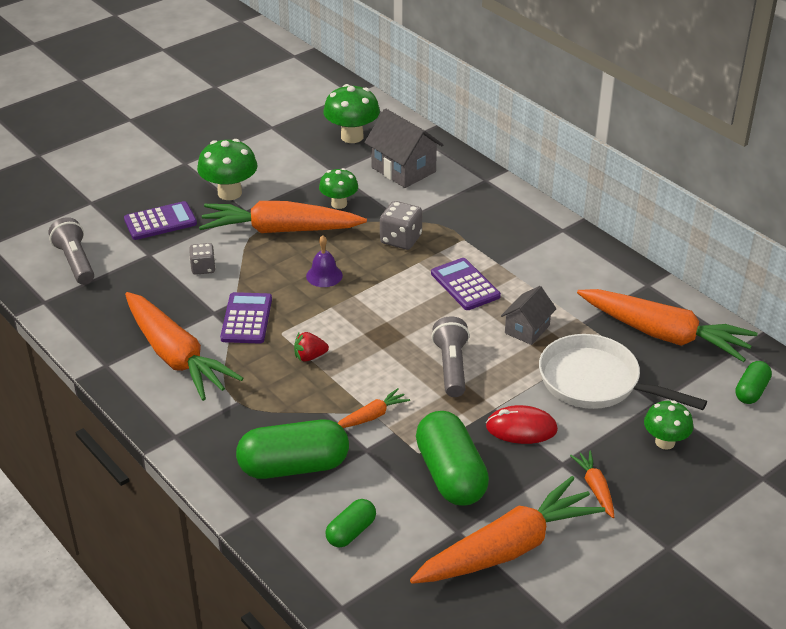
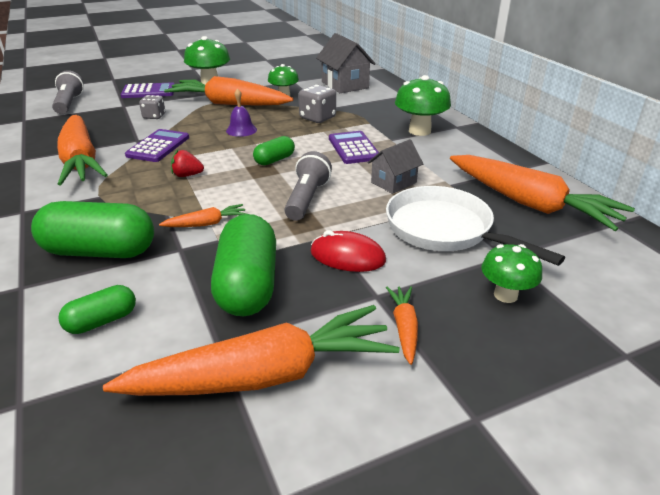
camera: 15 degrees right, 5 degrees down
(352, 137) = (318, 68): green mushroom -> green mushroom (419, 131)
(751, 391) = (620, 263): green capsule -> green capsule (274, 160)

